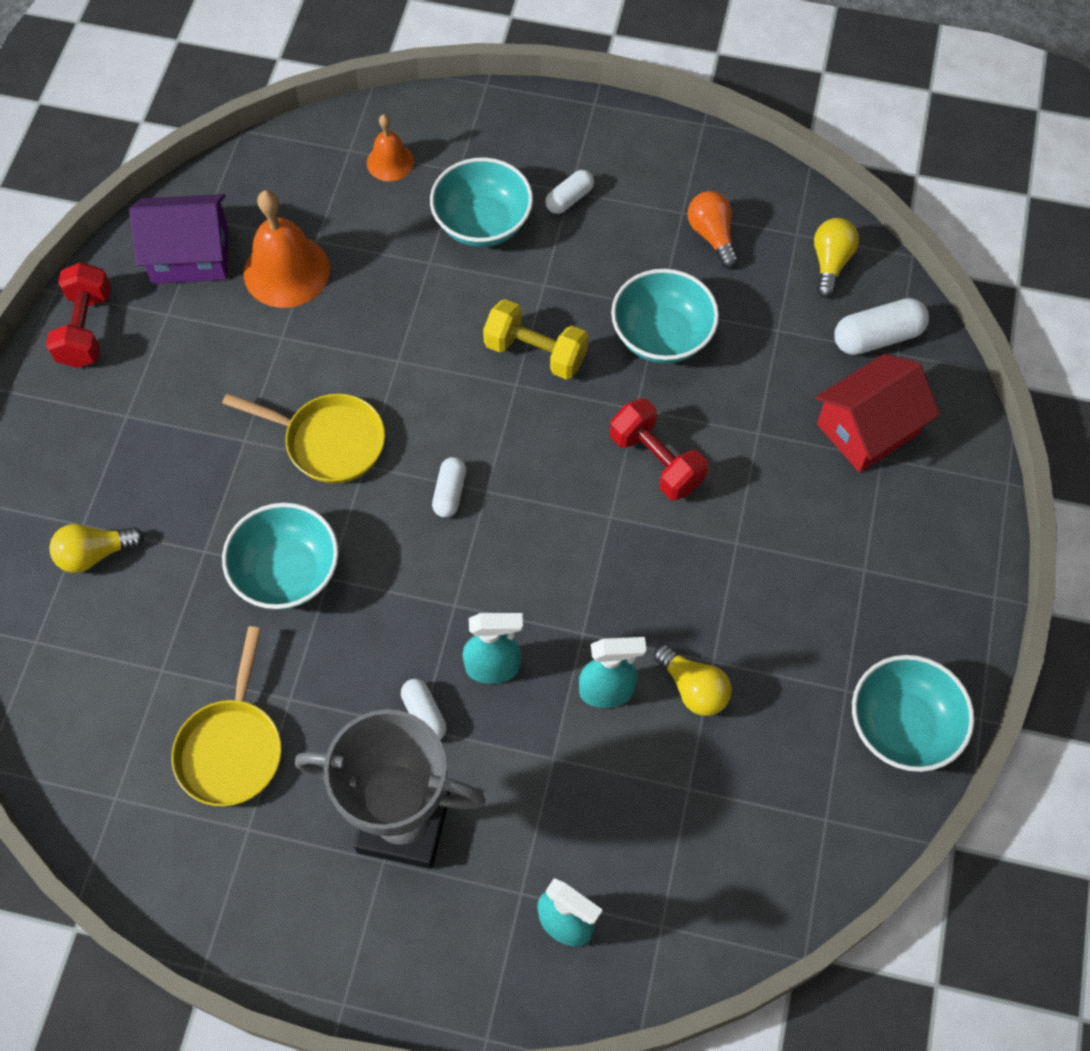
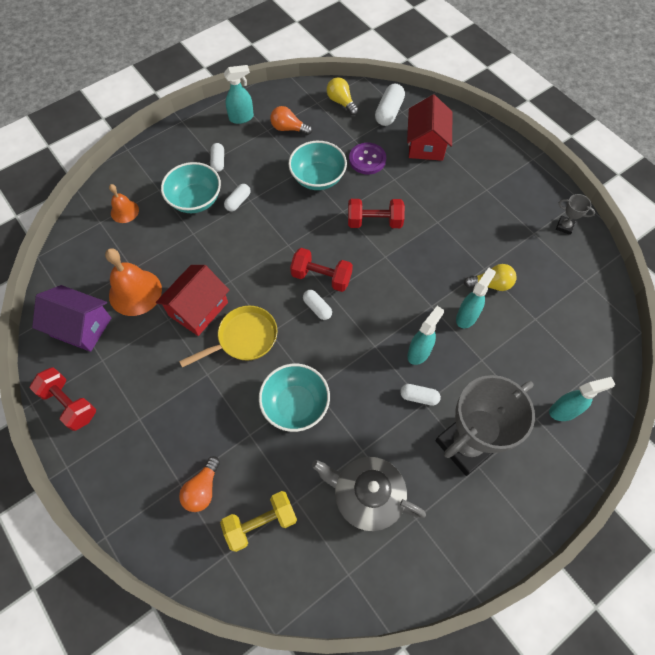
camera: 50 degrees left, 0 degrees up
(95, 554) = (202, 489): yellow light bulb -> orange light bulb
(190, 255) = (81, 327): purple house -> purple house turned 75 degrees clockwise
(232, 748) = (367, 496): yellow pan -> grey teapot
(325, 358) = (198, 309): none -> red house
(502, 462) = (321, 277): none -> red dumbbell
(528, 273) = (238, 201): none -> white capsule
(535, 352) = (280, 227): yellow dumbbell -> yellow dumbbell (261, 523)
(672, 166) = (241, 118): none -> turquoise spray bottle
(758, 373) = (367, 159): none -> purple button
(902, 726) = (564, 226): turquoise bowl -> grey trophy

